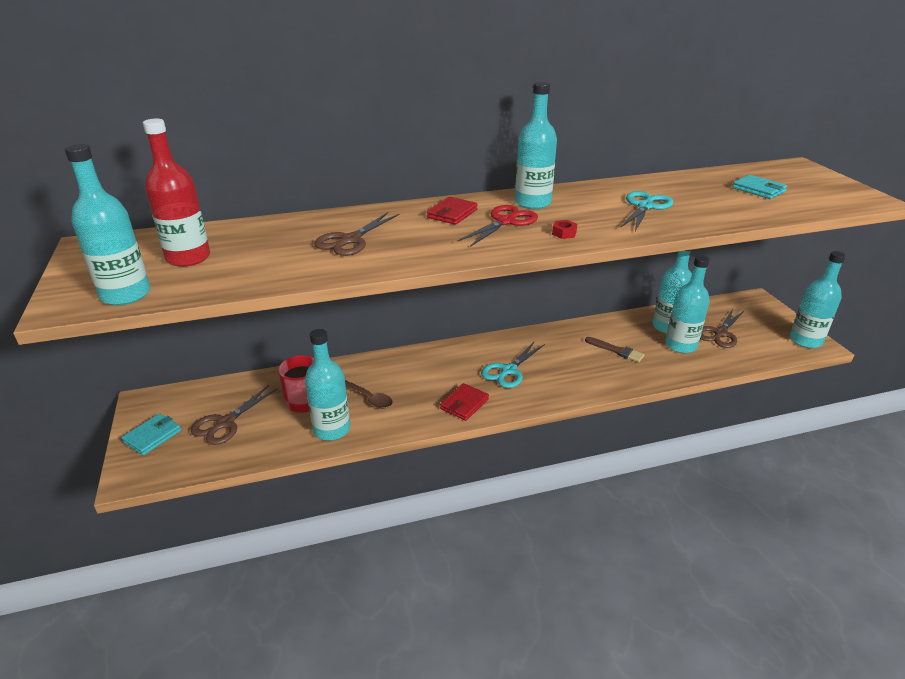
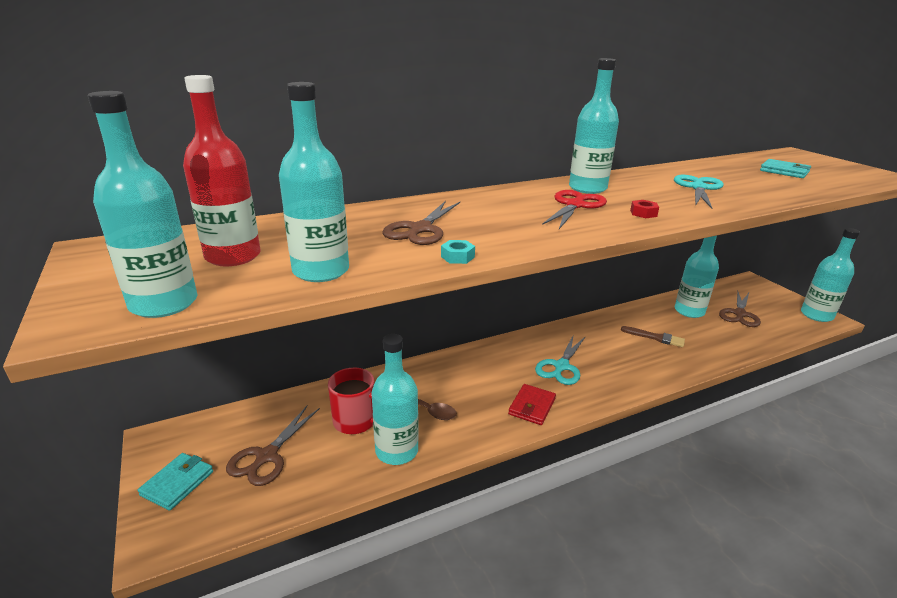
camera: 10 degrees left, 5 degrees down
(365, 268) = (457, 257): none -> turquoise nut
(452, 214) = (514, 200): red wallet -> none
(680, 345) = (711, 328): turquoise bottle -> turquoise bottle (321, 271)

